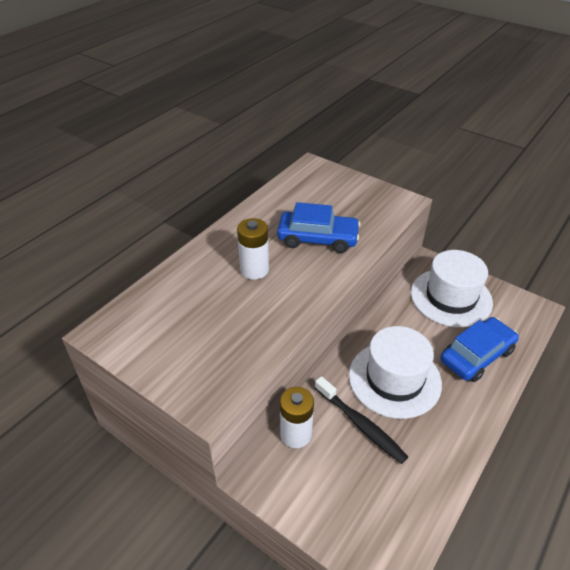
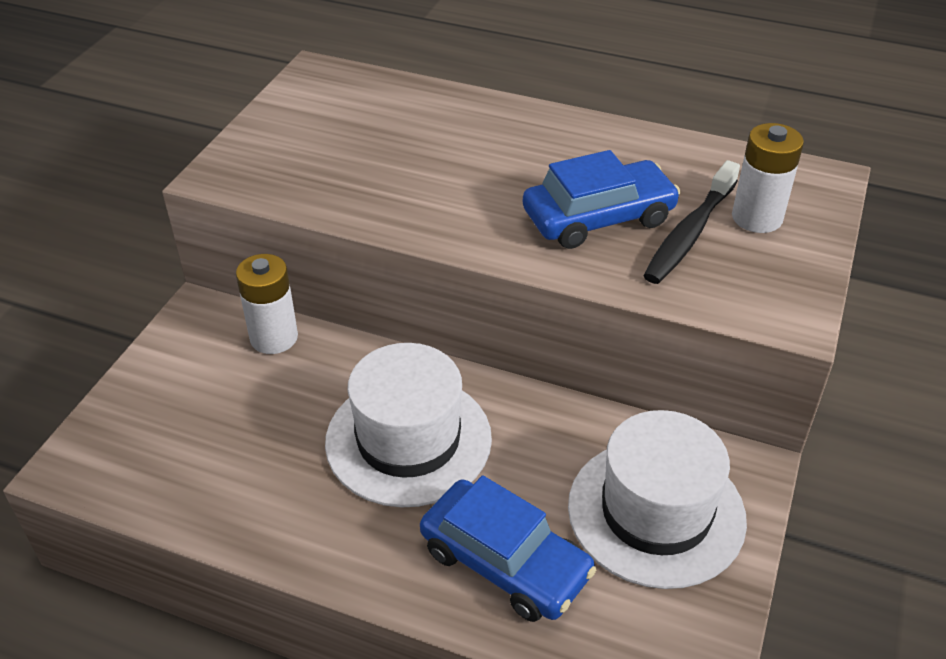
camera: 75 degrees right, 0 degrees up
(254, 270) = (485, 165): white battery -> white battery (757, 218)
(318, 238) = (598, 217): blue car -> blue car turned 105 degrees counterclockwise
(361, 425) = (304, 407): black toothbrush -> black toothbrush (689, 233)

